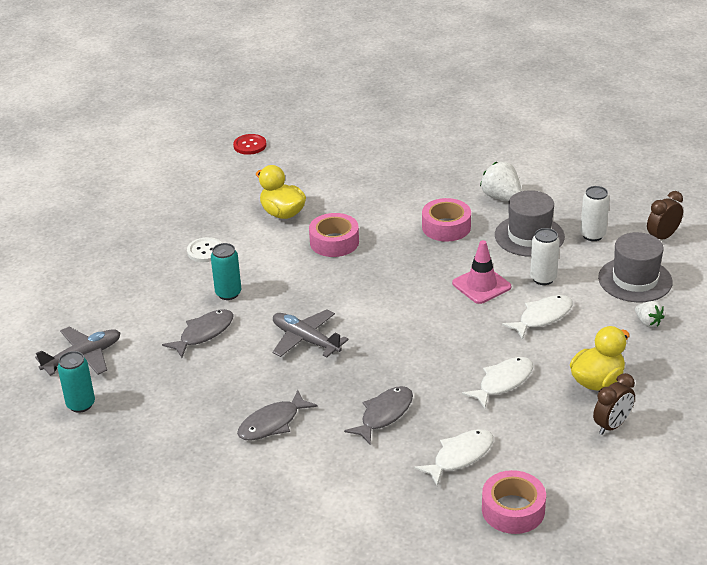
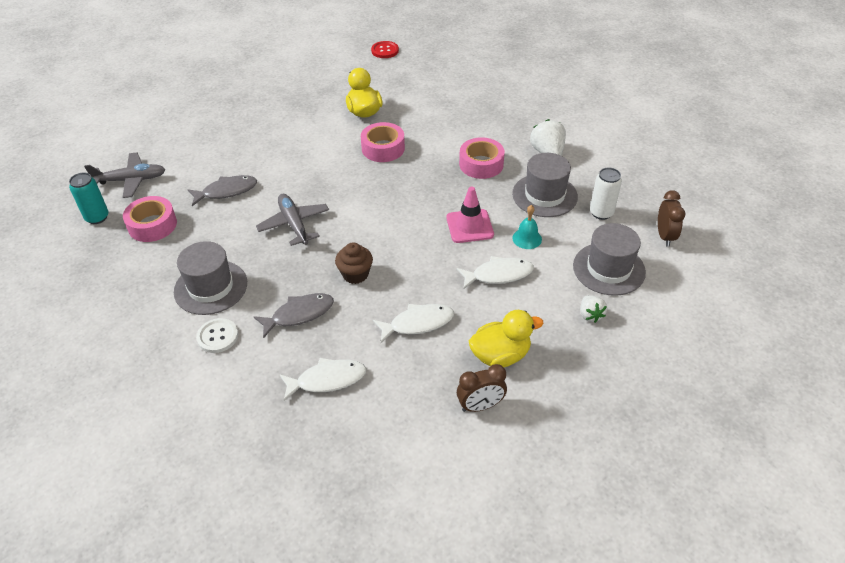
camera: 25 degrees right, 10 degrees up
(205, 251) = (284, 124): white button -> white button (217, 336)
(228, 293) = (271, 164): turquoise can -> none
(272, 423) = (211, 287): grey fish -> grey hat
(408, 362) = (355, 274): none -> brown cupcake
(513, 510) = (330, 452): pink tape -> pink tape (152, 225)
(543, 278) = (527, 238): white can -> turquoise bell
(662, 237) = (665, 236): brown clock -> brown clock turned 105 degrees clockwise

